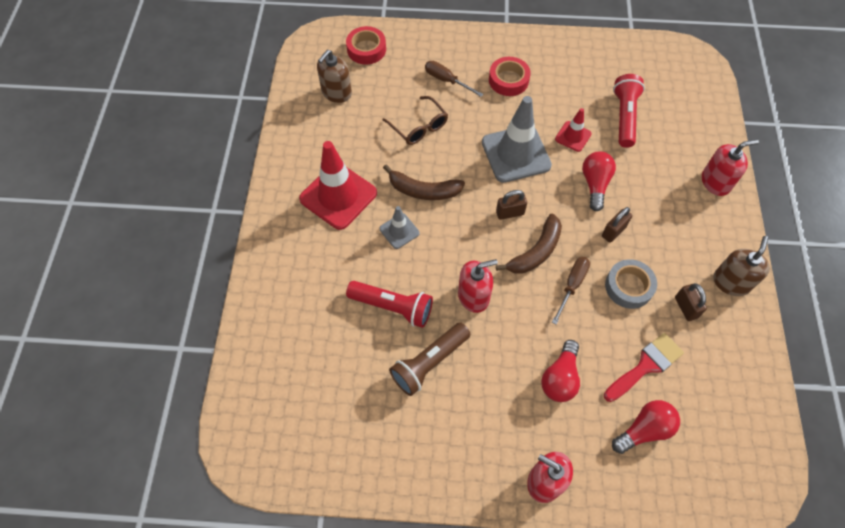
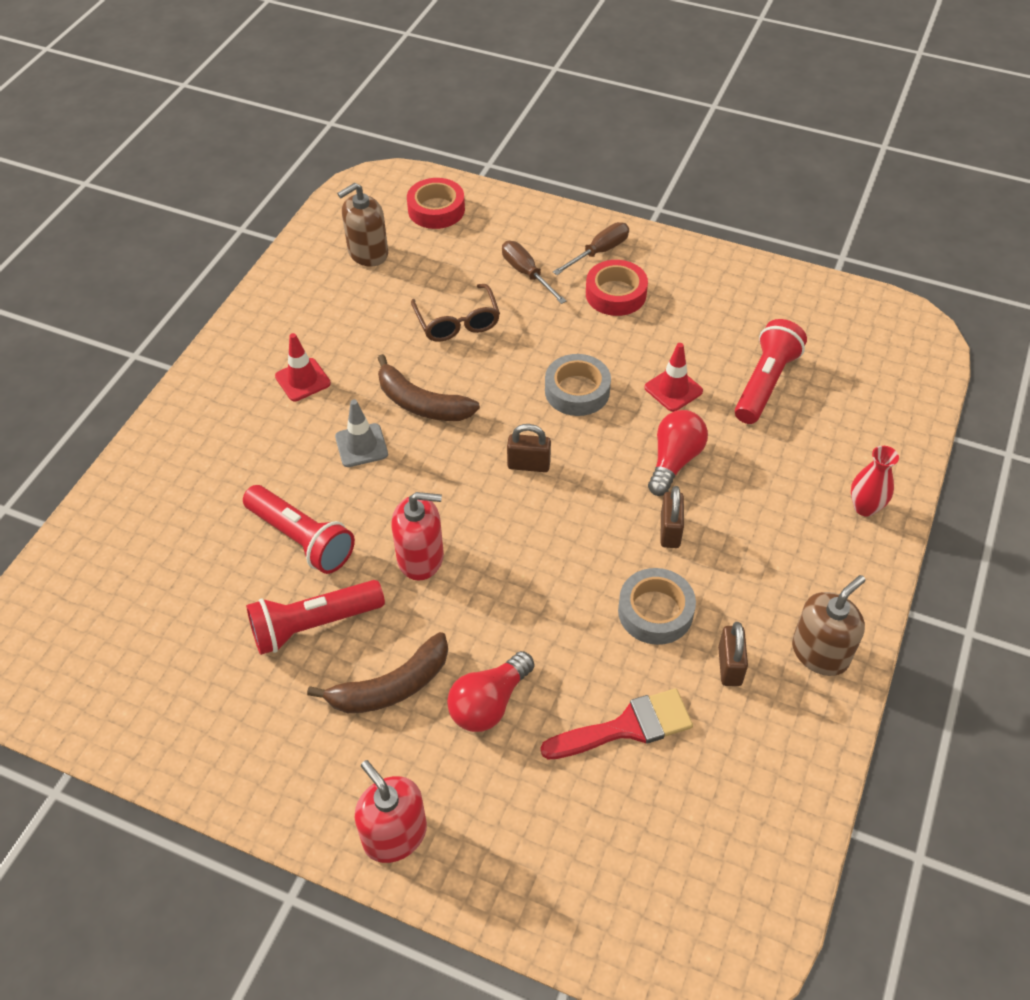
camera: 20 degrees right, 10 degrees down
(338, 196) = (303, 380): red traffic cone -> red traffic cone, size x0.51
(429, 363) = (314, 625): brown flashlight -> red flashlight
(516, 154) = (577, 391): grey traffic cone -> grey tape
(535, 252) = (540, 526): brown banana -> brown banana (391, 686)
(572, 285) = (570, 585): brown screwdriver -> brown screwdriver (599, 252)
(613, 231) = (670, 531): brown padlock -> brown padlock turned 60 degrees counterclockwise
(644, 430) = (579, 814): red light bulb -> none
(715, 182) = (865, 507): red soap dispenser -> red vase

